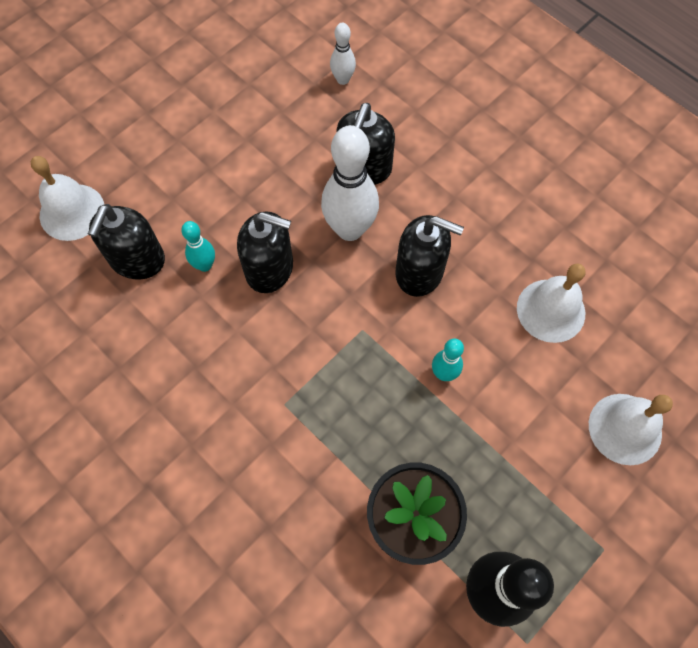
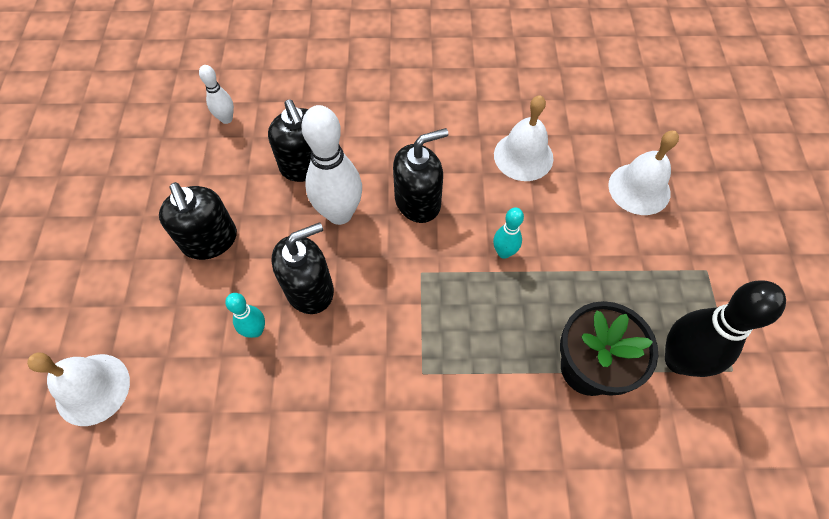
camera: 45 degrees left, 5 degrees down
(137, 260) = (193, 375): black soap dispenser -> black soap dispenser (210, 240)

